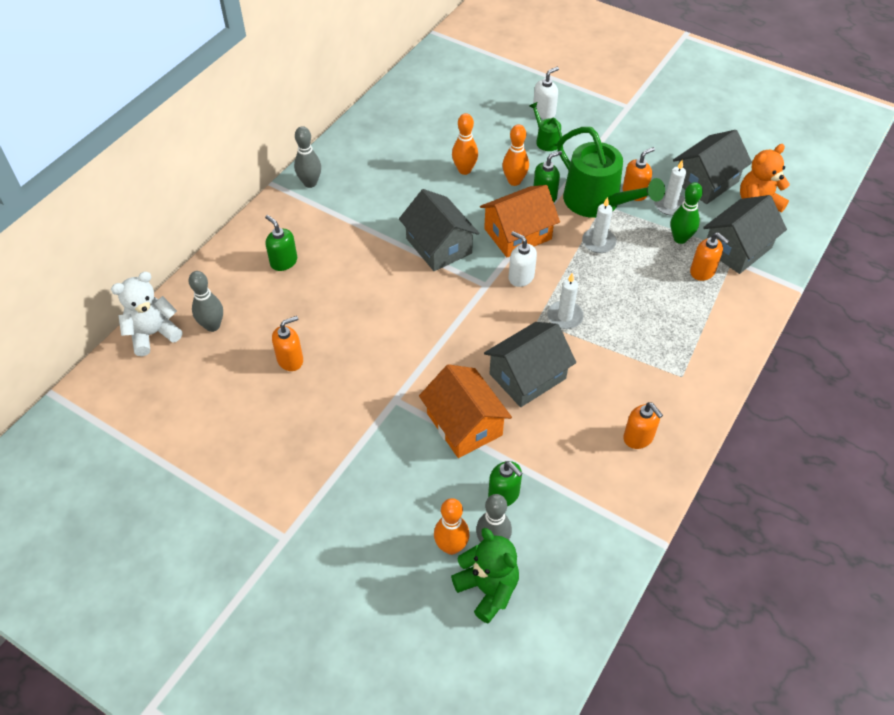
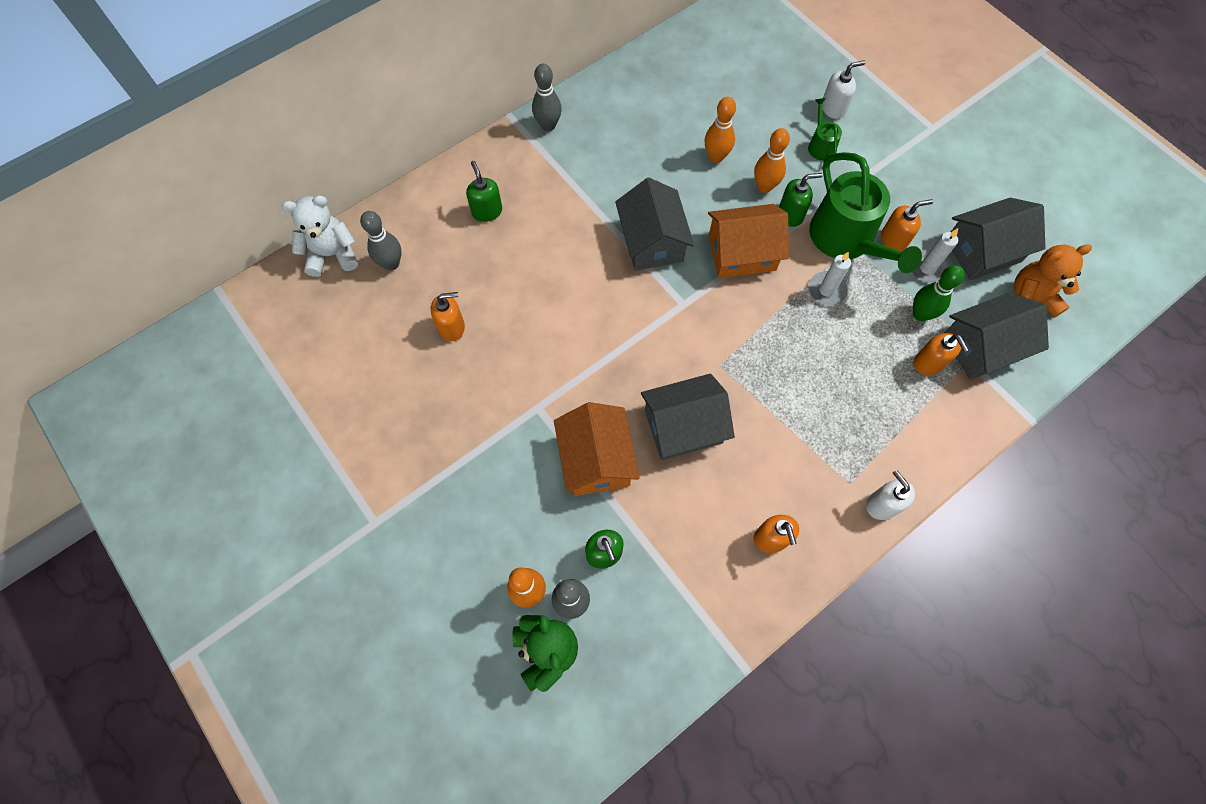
camera: 20 degrees right, 15 degrees up
(521, 277) = (724, 306): white soap dispenser -> white soap dispenser (881, 504)
(565, 316) = (752, 369): white candle -> none

